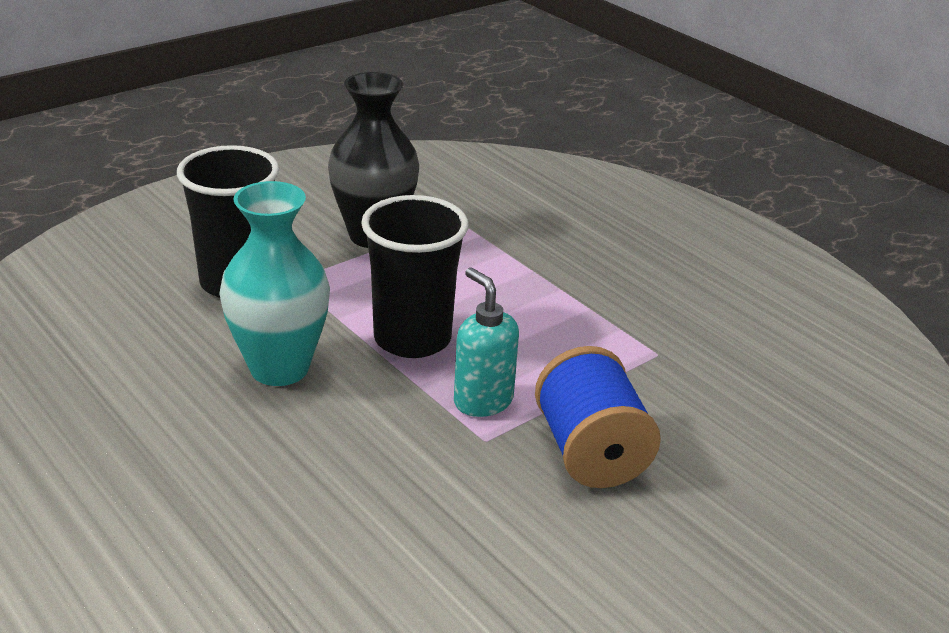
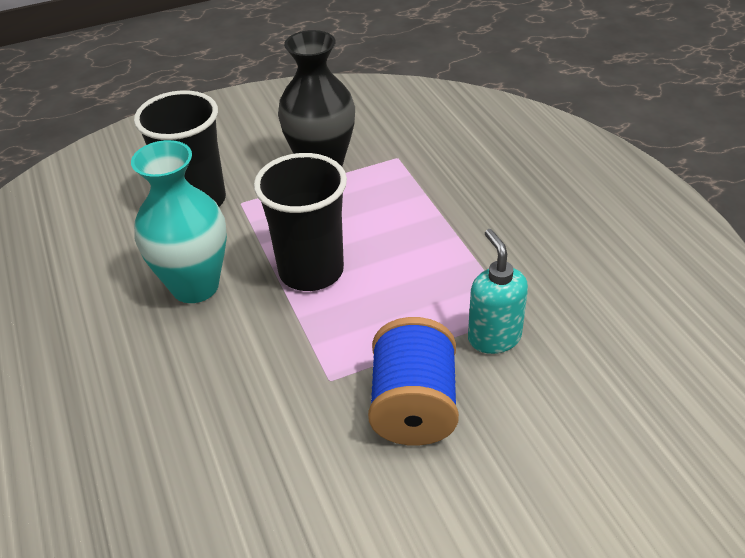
camera: 20 degrees right, 10 degrees up
(482, 401) = (343, 340): turquoise soap dispenser -> turquoise soap dispenser (494, 337)

